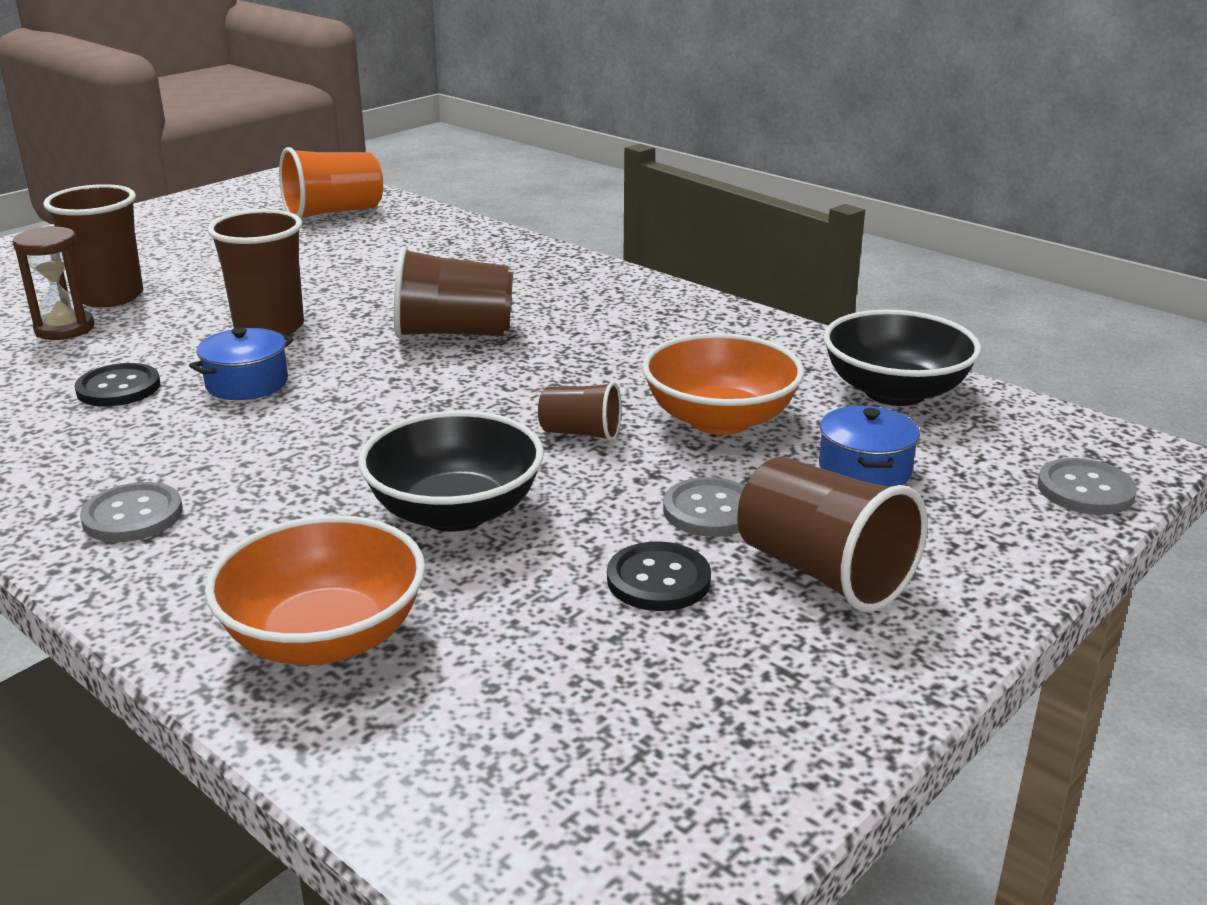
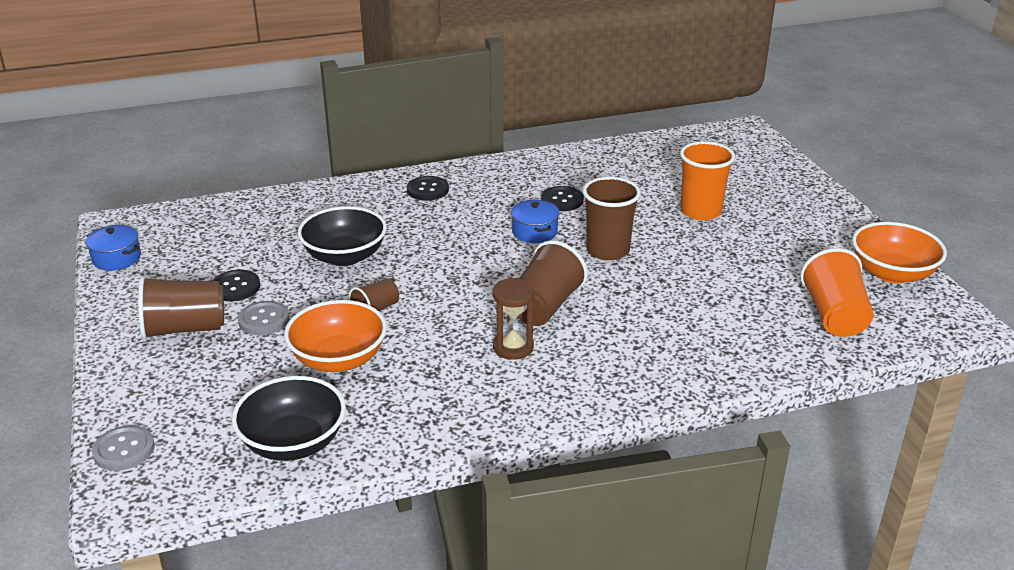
camera: 120 degrees right, 5 degrees up
(64, 329) = (657, 195): brown hourglass -> brown hourglass (513, 347)
(110, 297) = (700, 211): brown cup -> orange cup
(132, 516) = (428, 190): grey button -> black button
(325, 638) = (295, 212): orange bowl -> orange bowl (892, 273)
(864, 470) = (236, 383): blue pot -> blue pot (116, 258)

